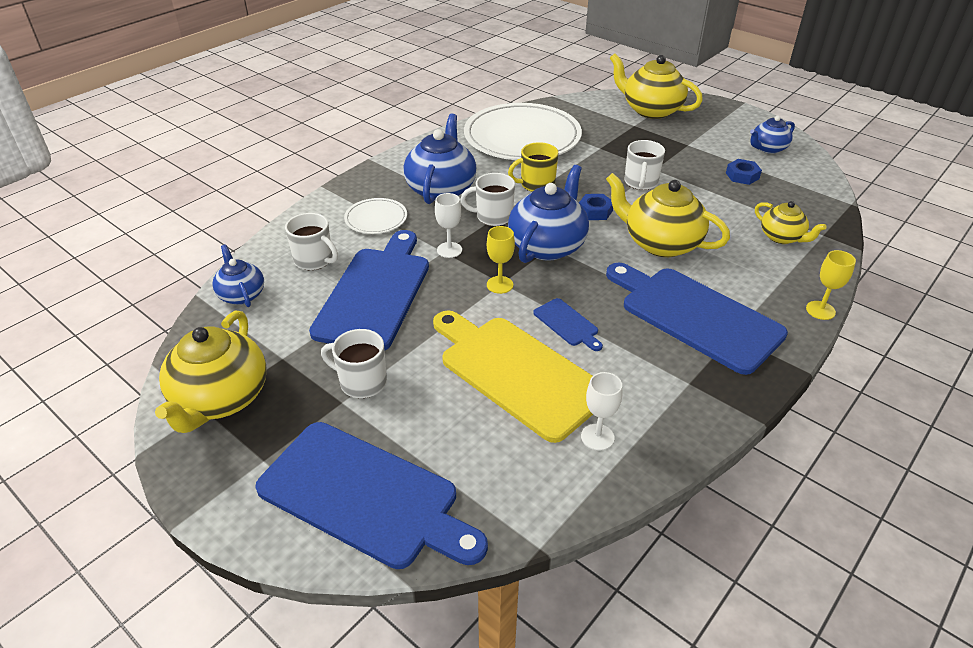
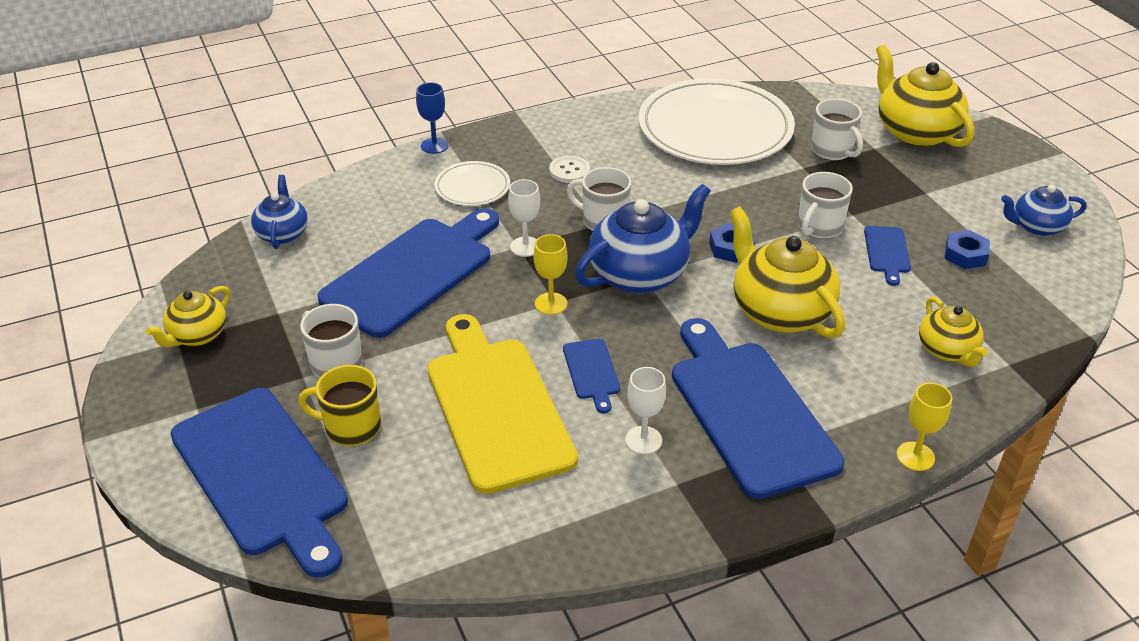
camera: 25 degrees right, 0 degrees up
(220, 399) = (197, 335): yellow teapot -> yellow teapot, size x0.57
(314, 260) = (377, 217): white mug -> white mug (832, 150)
(323, 197) = (434, 145): none -> blue goblet
(441, 189) = (569, 171): blue teapot -> white button
(536, 184) = (685, 195): yellow mug -> yellow mug (351, 427)
(597, 437) = (528, 504): white goblet -> white goblet (643, 440)
(695, 187) = (887, 252): none -> blue cutting board

